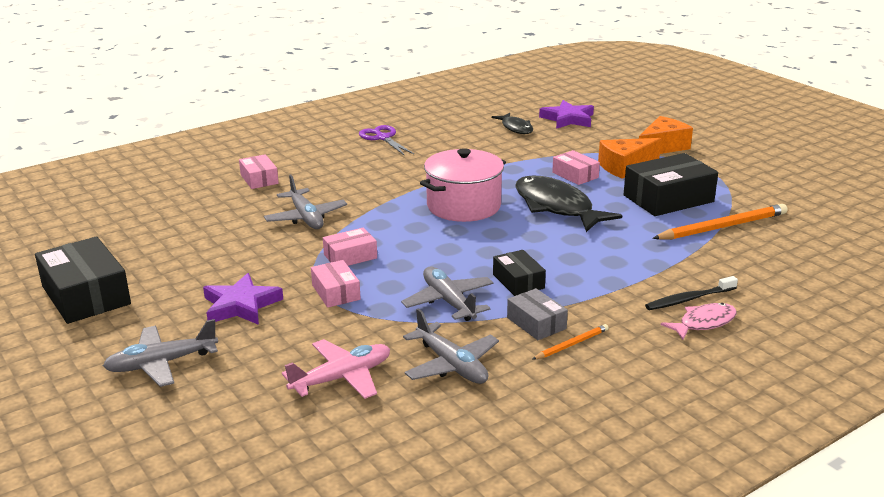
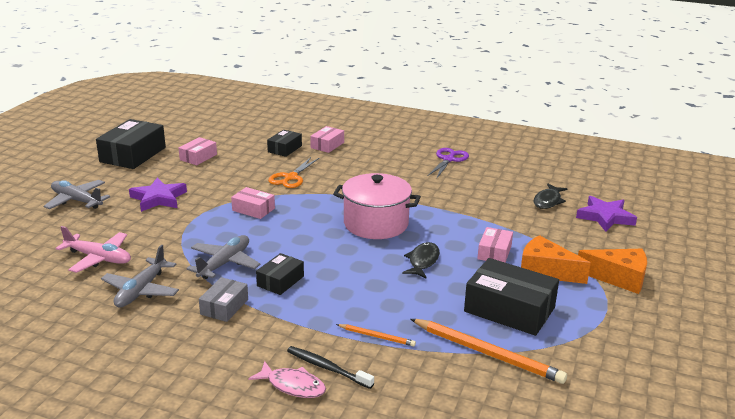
camera: 55 degrees right, 0 degrees up
(230, 202) = (284, 149): none -> black box
(306, 218) = (291, 177): grey plane -> orange scissors
(336, 292) = (201, 221): pink box -> pink box (198, 157)
(557, 207) = (423, 261): black fish -> black fish, size x0.55
(571, 344) = (206, 330): orange pencil -> orange pencil (377, 336)

